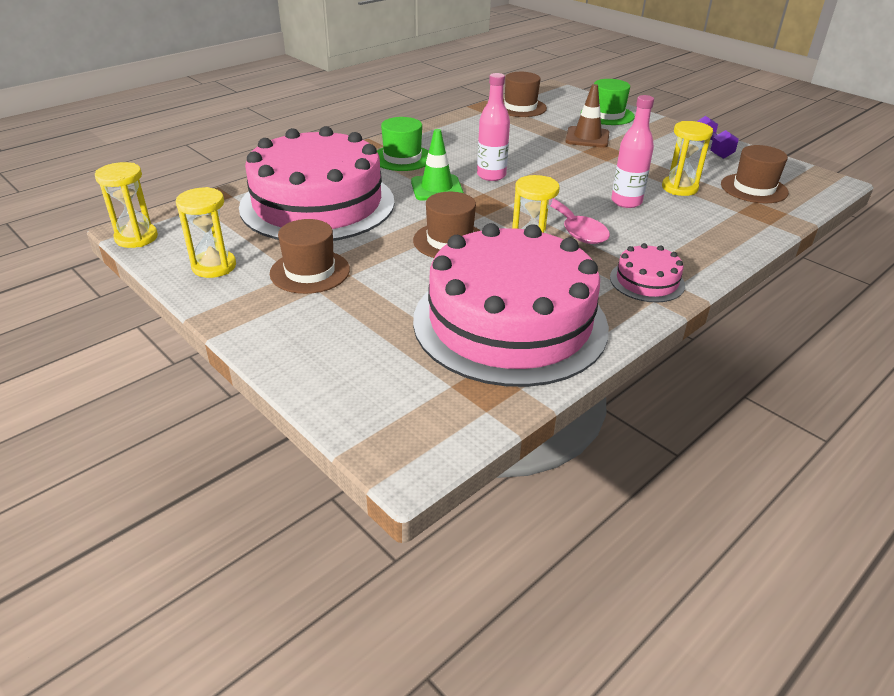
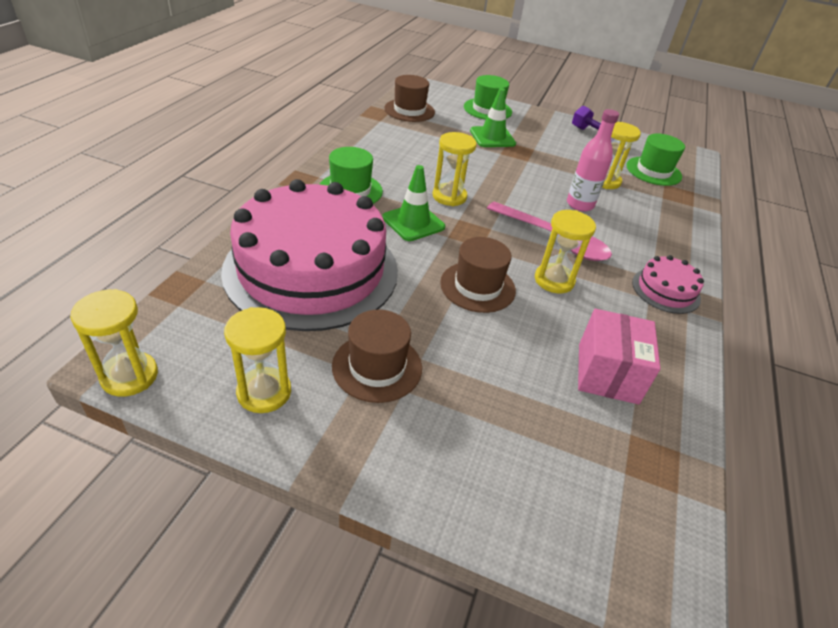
camera: 30 degrees left, 5 degrees up
(491, 175) = (449, 196): pink bottle -> yellow hourglass
(510, 322) = (607, 373): pink cake -> pink box
(587, 137) = (492, 137): brown traffic cone -> green traffic cone
(754, 188) = (653, 171): brown hat -> green hat

